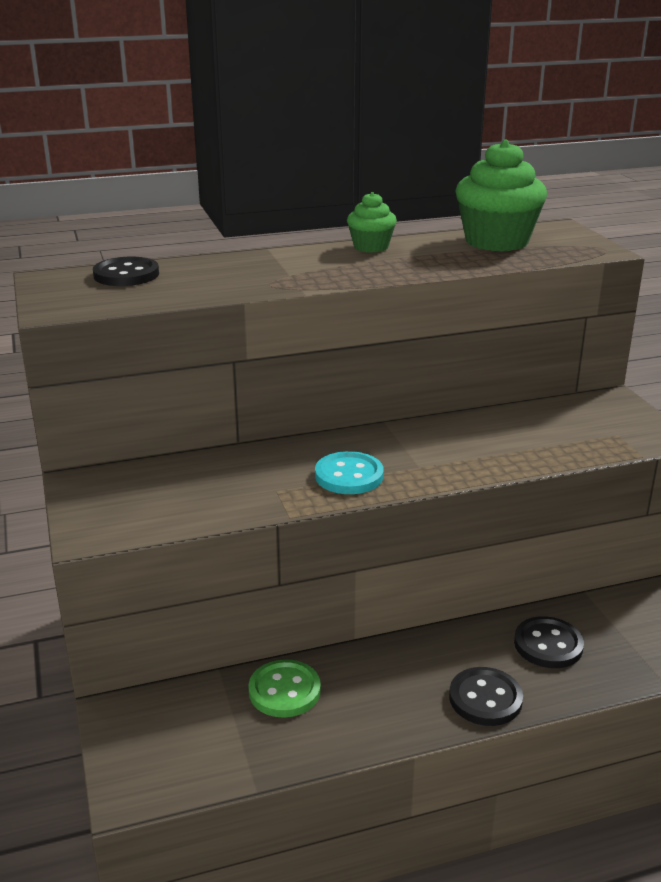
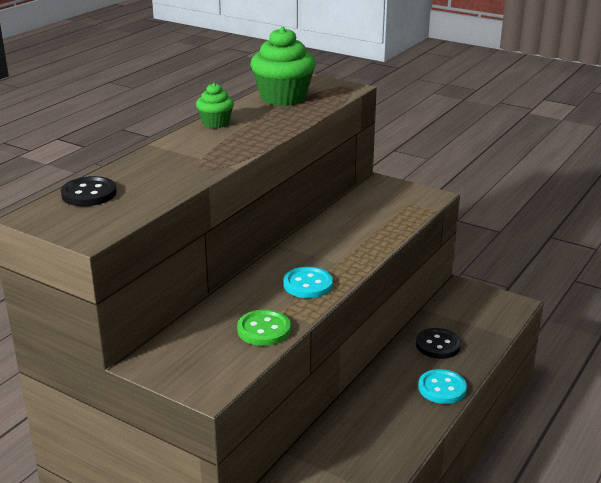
camera: 40 degrees left, 0 degrees up
(284, 691) = (339, 442): green button -> green button (264, 330)
(485, 699) = (442, 388): black button -> turquoise button

